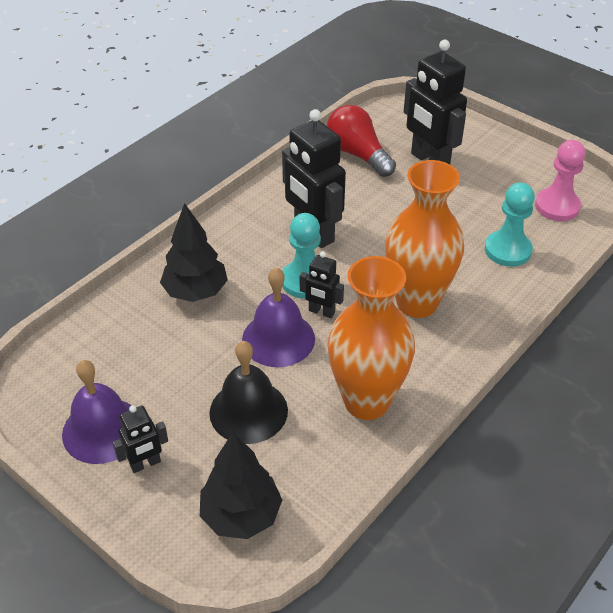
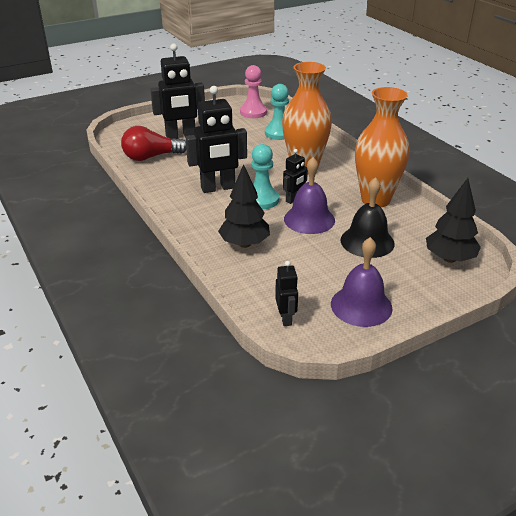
camera: 70 degrees left, 10 degrees down
(145, 464) = (398, 290): black robot -> black robot (286, 318)

